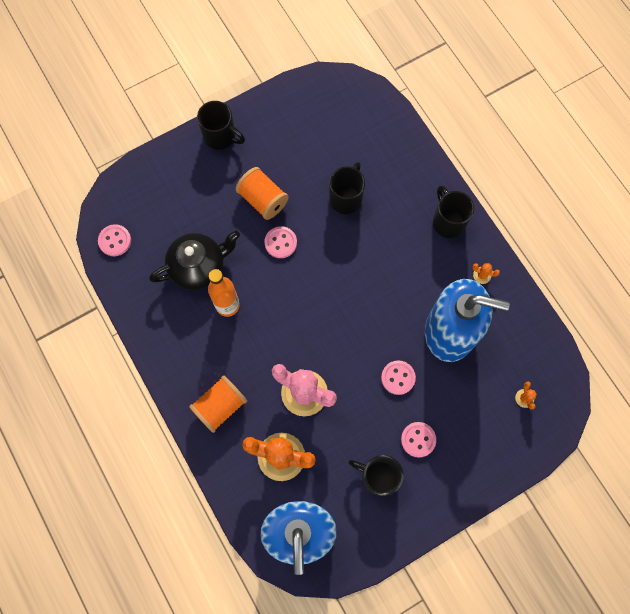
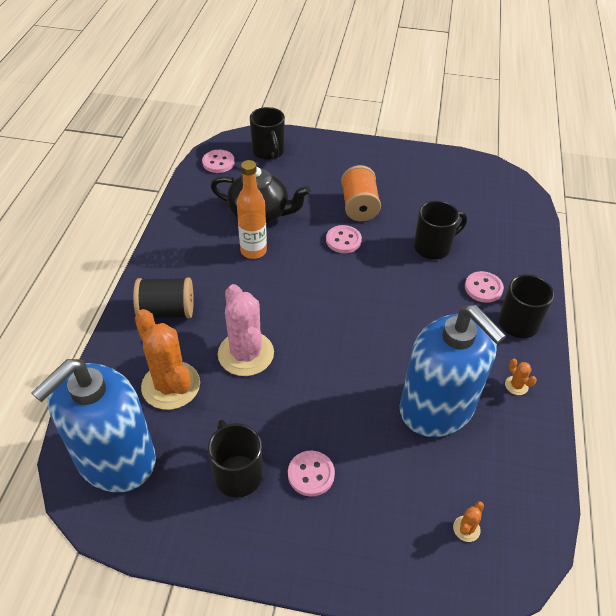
camera: 40 degrees right, 25 degrees down
(220, 406) = (166, 311): orange spool -> black spool
(221, 137) = (367, 153): black mug -> black mug (268, 152)
(398, 378) = (345, 406): pink button -> pink button (483, 288)

